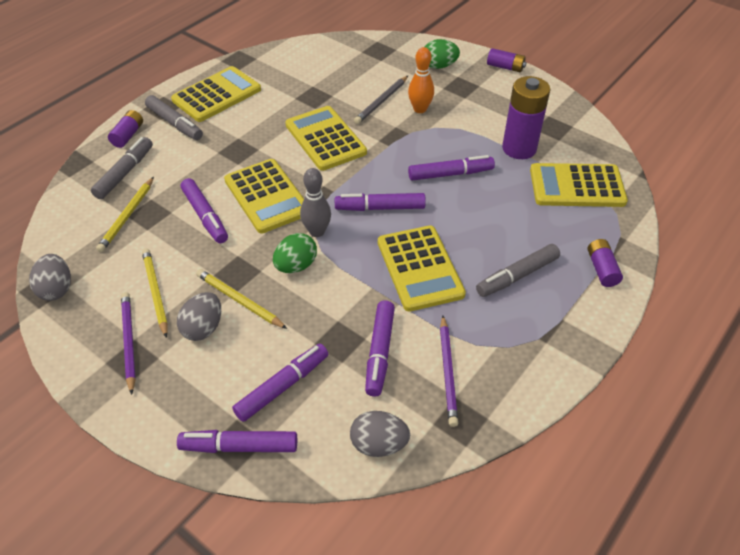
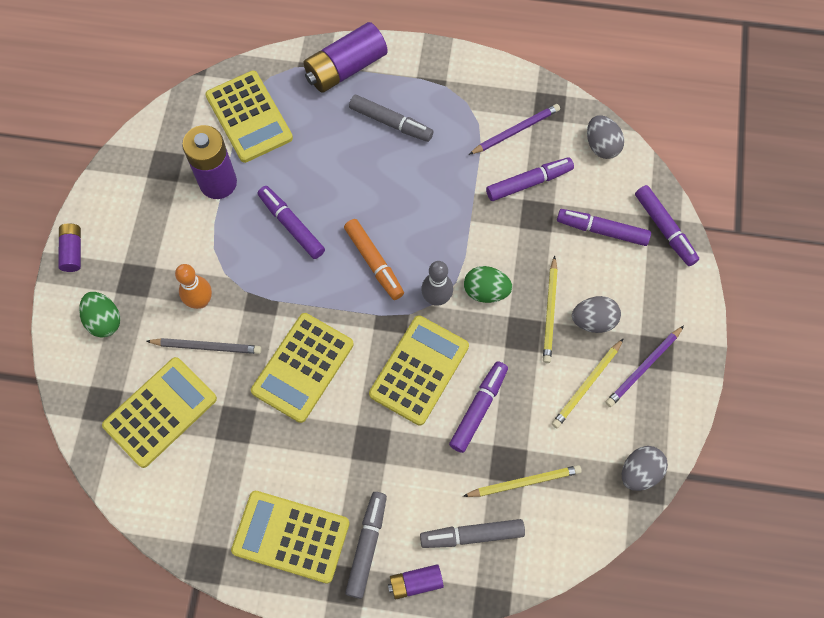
camera: 120 degrees left, 20 degrees up
(380, 208) = (374, 262): purple marker -> orange marker
(420, 268) = (427, 195): yellow calculator -> yellow calculator (160, 412)
(602, 269) = (345, 68): purple battery -> purple battery, size x1.87

